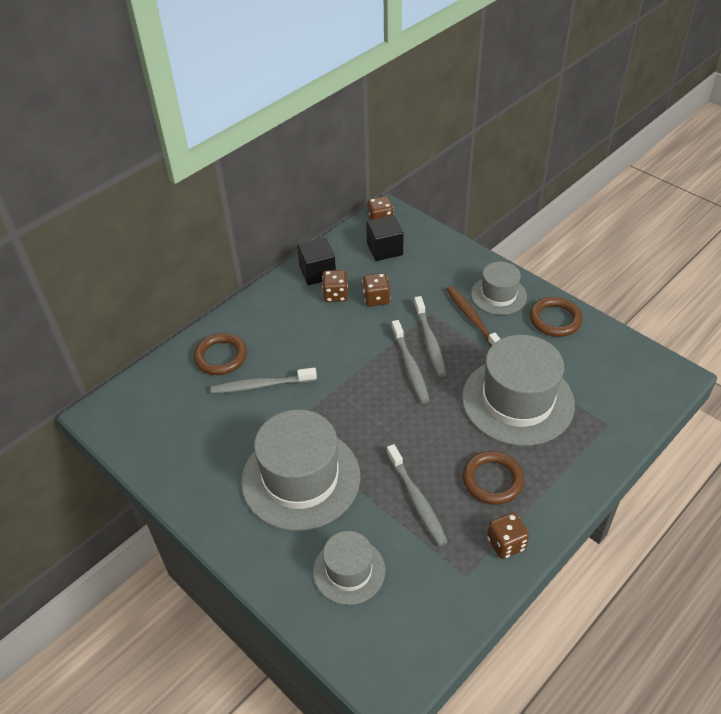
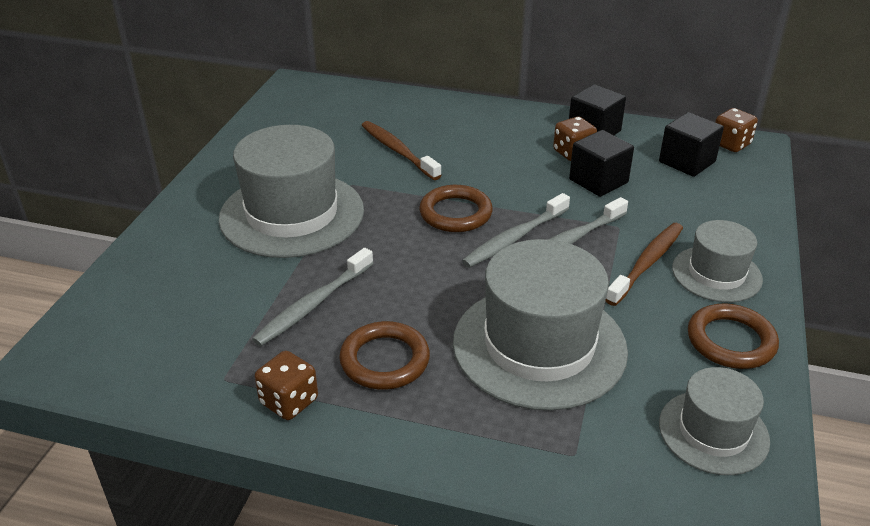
camera: 60 degrees right, 10 degrees down
(221, 357) = (415, 117): brown ring -> brown ring (455, 213)
(261, 385) = (398, 151): grey toothbrush -> brown toothbrush
(349, 571) = (187, 284): grey hat -> grey hat (713, 432)
(376, 298) = (598, 181): brown dice -> black cube

